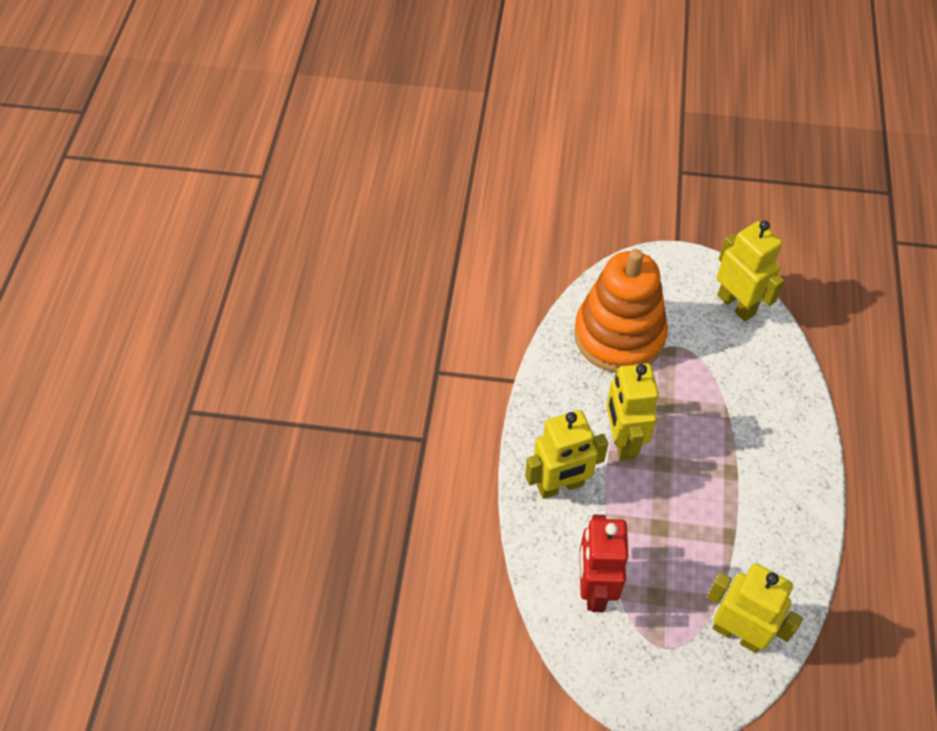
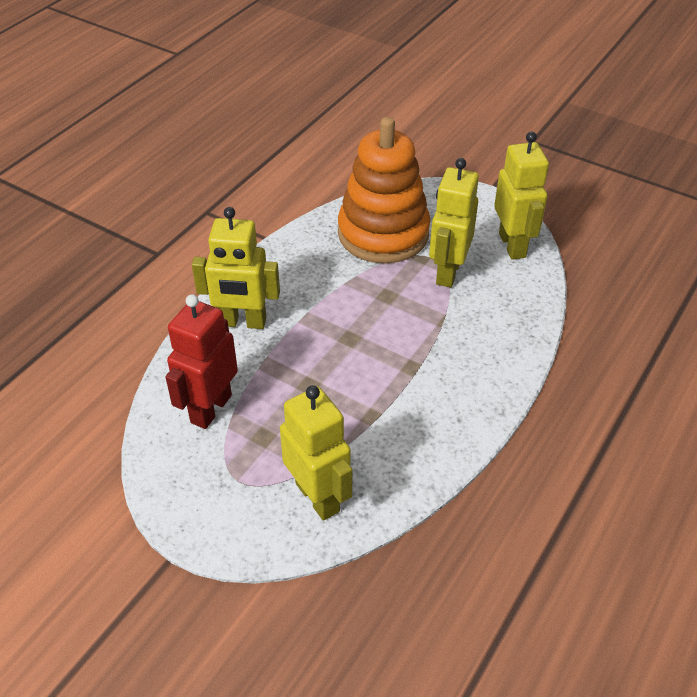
camera: 25 degrees right, 10 degrees down
(622, 441) = (325, 309): yellow robot -> yellow robot (448, 272)

